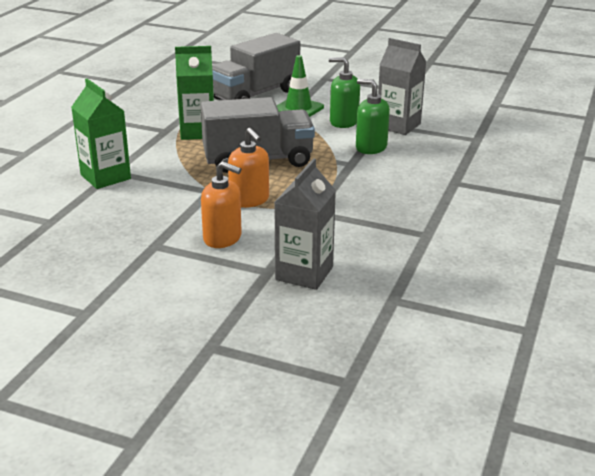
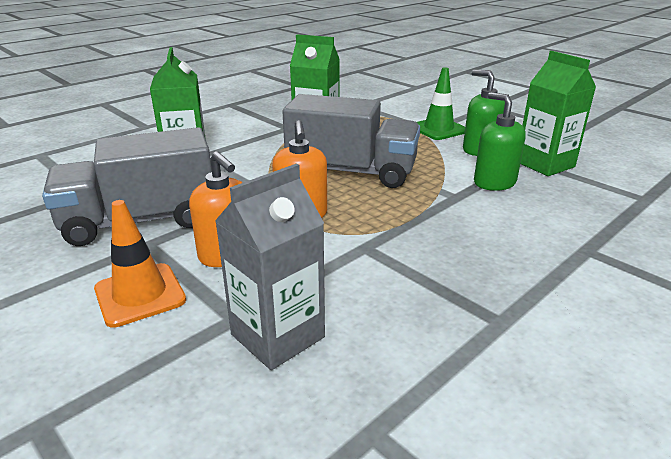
camera: 25 degrees right, 0 degrees up
(190, 275) = (140, 295): none -> orange traffic cone
(255, 94) = (404, 110): grey truck -> grey truck (141, 221)
(398, 125) = (545, 164): grey carton -> green carton

